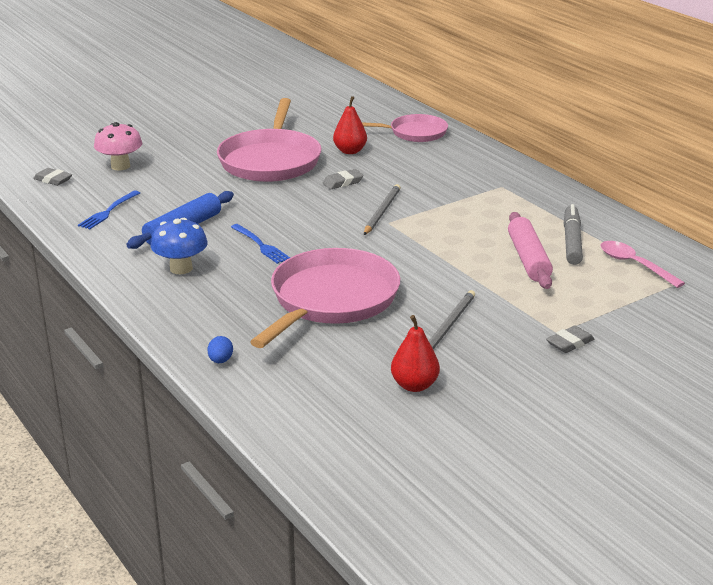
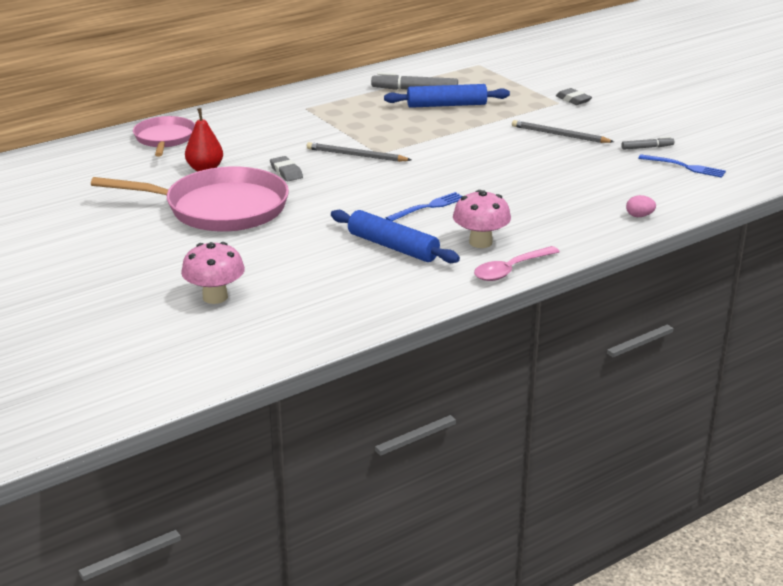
camera: 90 degrees left, 0 degrees up
(53, 180) = (249, 340): grey eraser -> none
(108, 212) = (348, 293): blue fork -> blue fork (685, 167)
(181, 268) = (480, 242): blue mushroom -> pink mushroom
(220, 360) = (639, 216): blue egg -> pink egg
(331, 299) = (527, 175): pink pan -> none
(414, 385) = (647, 147): red pear -> grey marker
(528, 259) = (446, 105): pink rolling pin -> blue rolling pin
(634, 265) = (453, 74): pink spoon -> pink spoon (511, 270)

